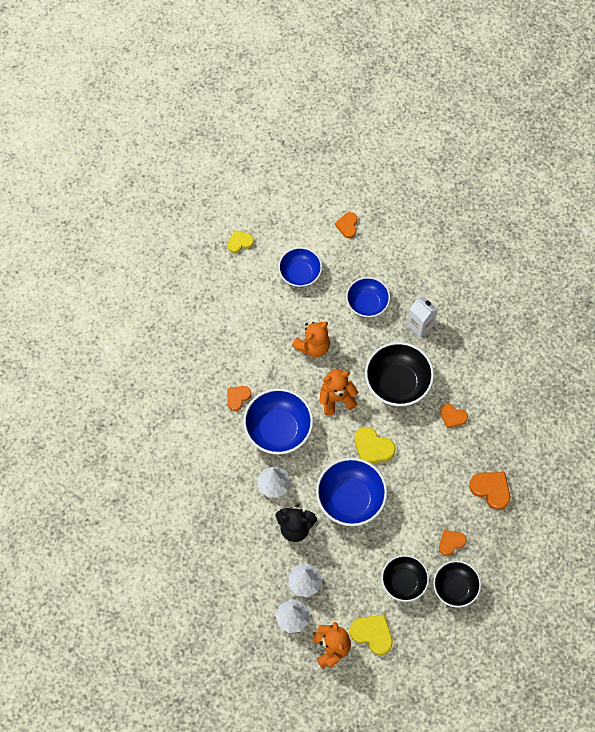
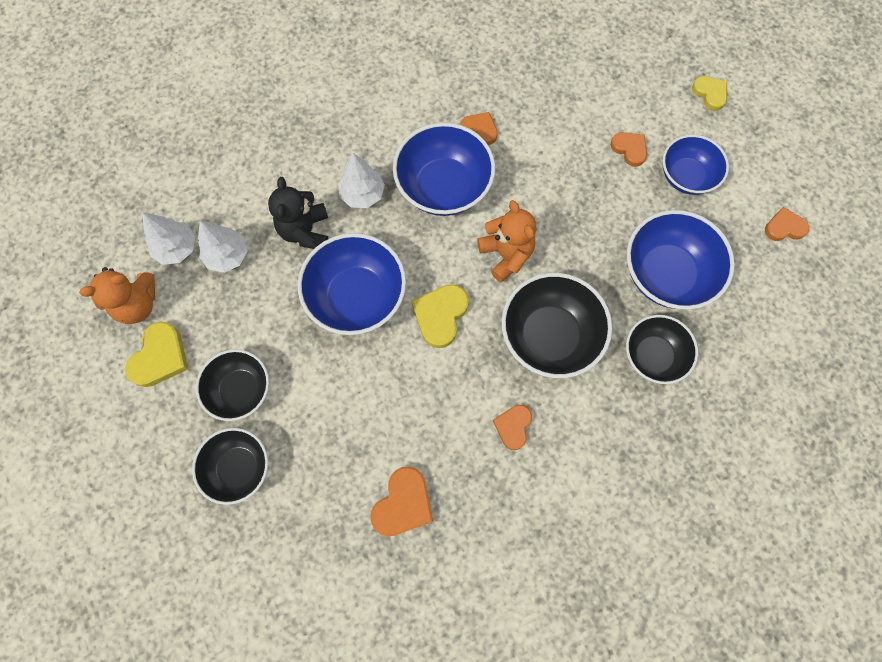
camera: 80 degrees right, 5 degrees up
(313, 346) = (579, 211): orange teddy bear -> none
(367, 304) = (666, 274): blue bowl -> blue bowl, size x1.52
(420, 325) = (653, 355): white carton -> black bowl
(451, 542) = (309, 452): orange heart -> orange heart (629, 149)

